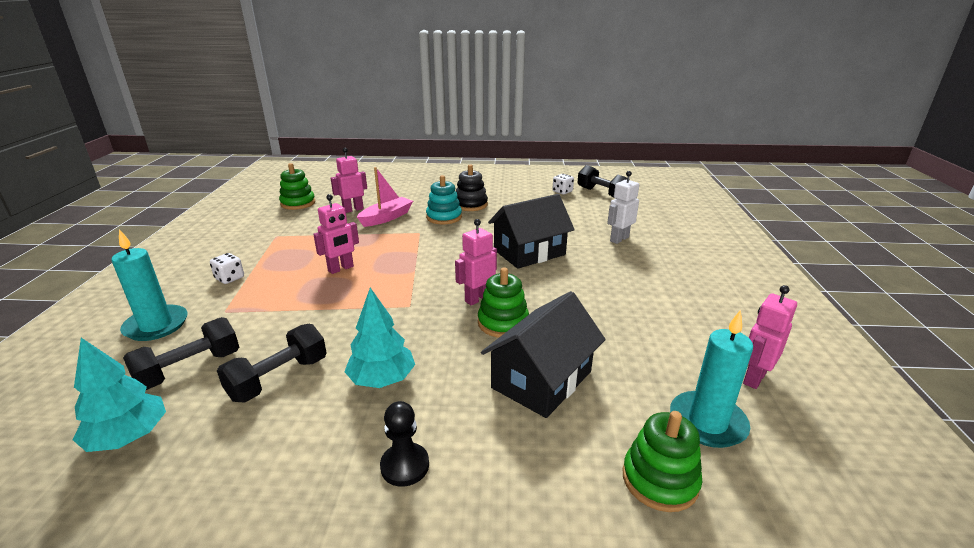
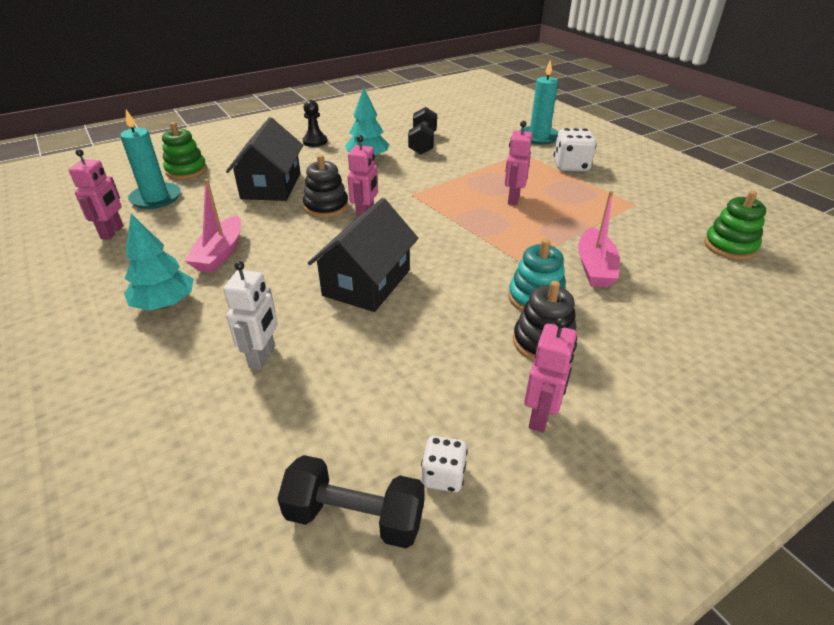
camera: 145 degrees right, 10 degrees up
(129, 437) = (446, 116): turquoise tree -> turquoise tree (165, 304)
(190, 369) = (474, 133): black dumbbell -> none
(230, 278) = (571, 166): white dice -> white dice, size x1.67
(353, 209) = (655, 263): pink robot -> pink robot (541, 416)
(503, 323) = (326, 206): green stacking toy -> black stacking toy
(631, 309) = (220, 254): none -> pink boat

